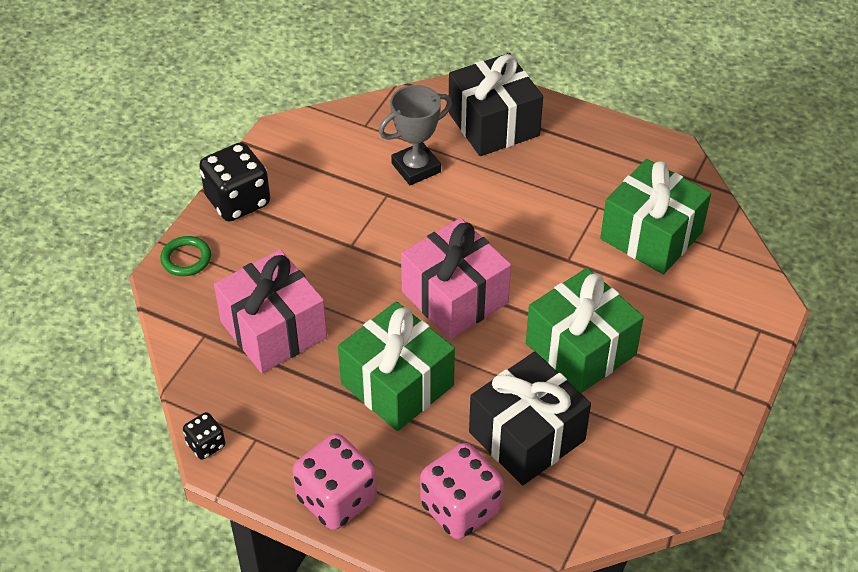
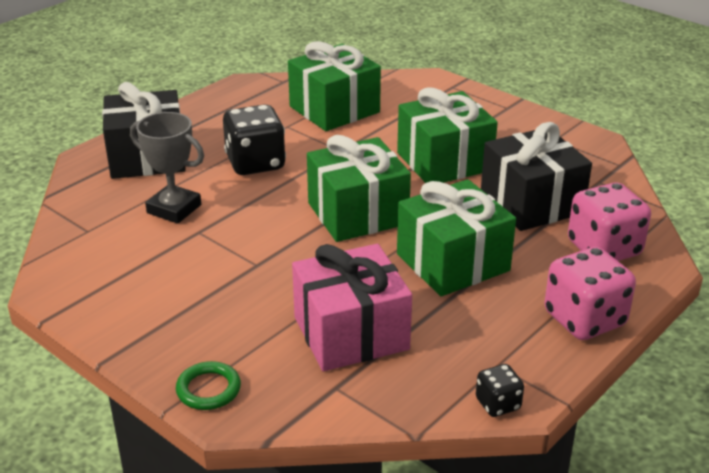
camera: 75 degrees left, 15 degrees down
(238, 201) = (140, 336): black dice -> black dice (255, 163)
(416, 168) = (174, 209): grey trophy -> grey trophy turned 45 degrees counterclockwise
(455, 297) = (357, 213): pink gift -> green gift

